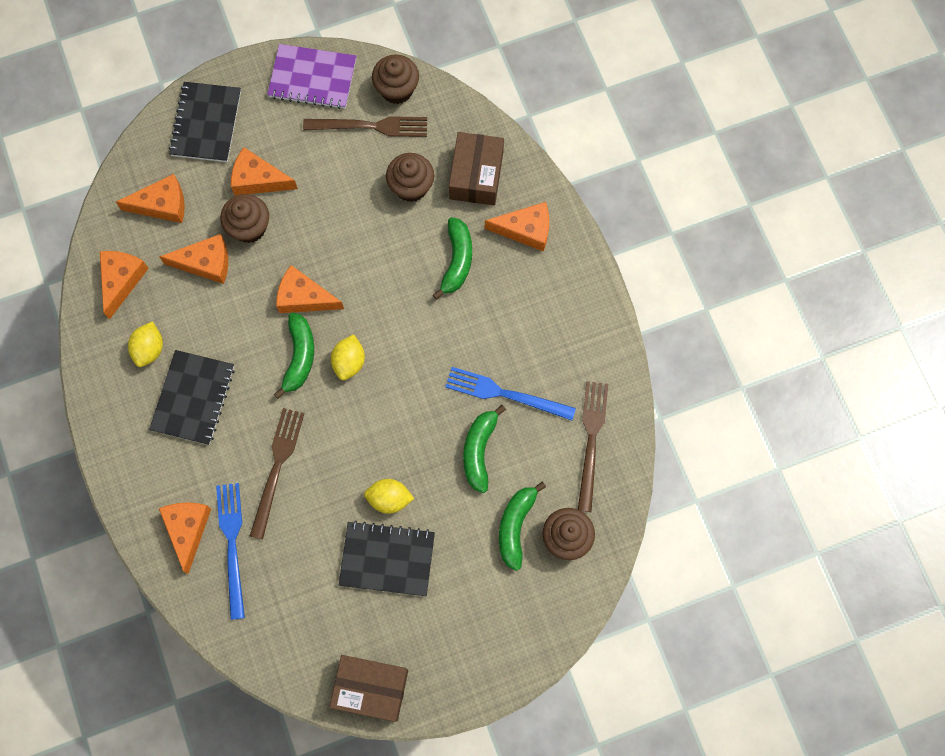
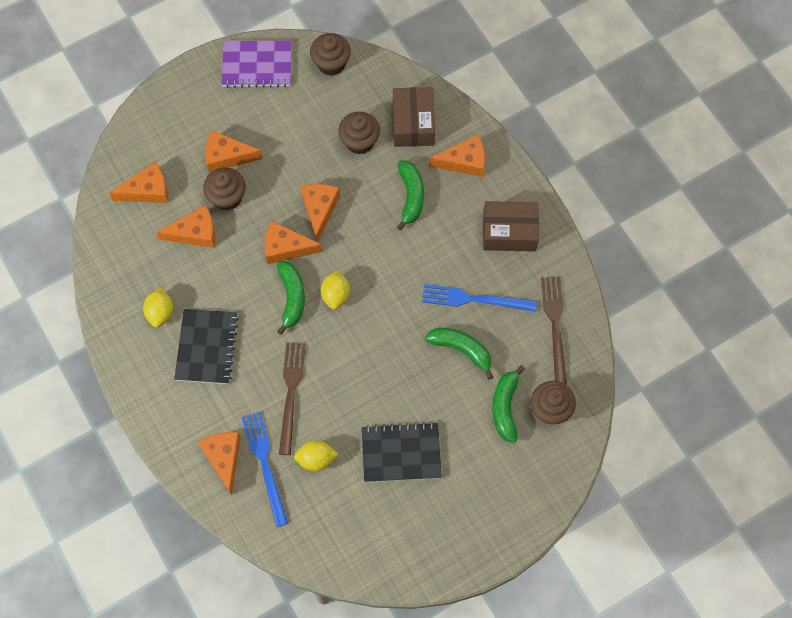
camera: 10 degrees left, 5 degrees down
(122, 280) = (125, 259): orange cheese -> orange cheese (319, 209)
(206, 123) = (172, 117): black notebook -> none
(370, 126) = (315, 97): brown fork -> none
(371, 688) = (408, 564): brown box -> brown box (509, 232)
(389, 499) = (393, 403): yellow lemon -> yellow lemon (316, 459)
(479, 450) = (461, 350): green banana -> green banana turned 120 degrees clockwise

